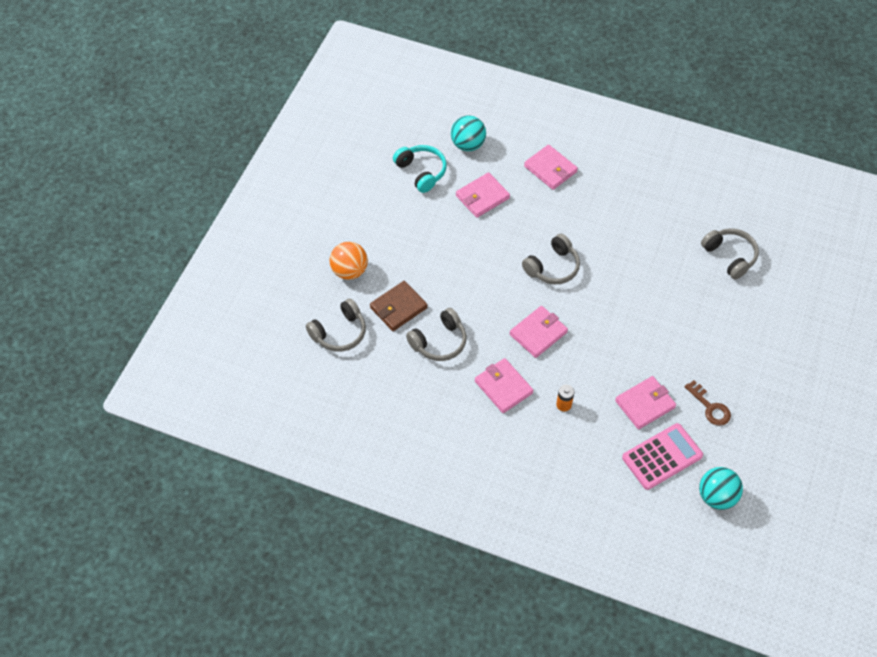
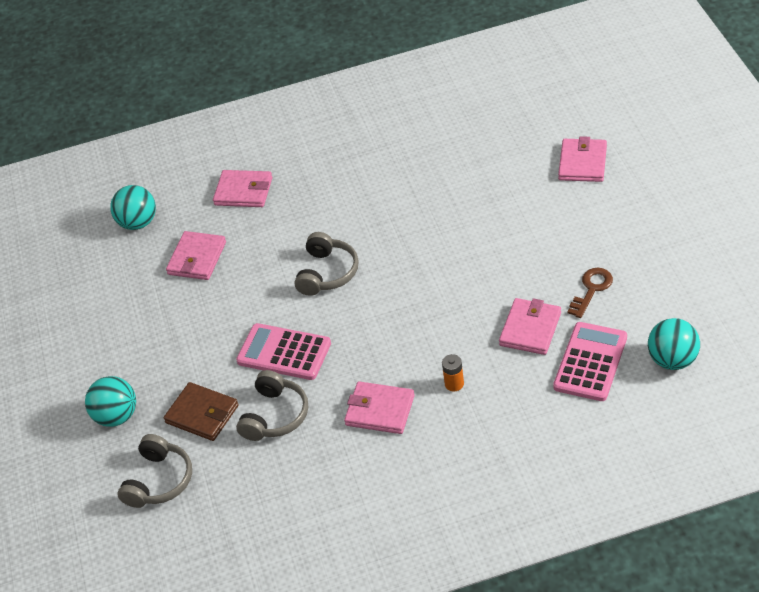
camera: 30 degrees left, 10 degrees down
(349, 271) = (116, 416): orange ball -> turquoise ball
(398, 308) = (202, 414): brown wallet -> brown wallet turned 75 degrees counterclockwise
(421, 172) = (111, 277): turquoise headphones -> none
(480, 303) = (284, 352): none -> pink calculator
(538, 333) = (368, 339): pink wallet -> pink wallet (582, 163)
(710, 407) = (591, 289): brown key -> brown key turned 75 degrees counterclockwise
(730, 256) = (485, 155): grey headphones -> none

